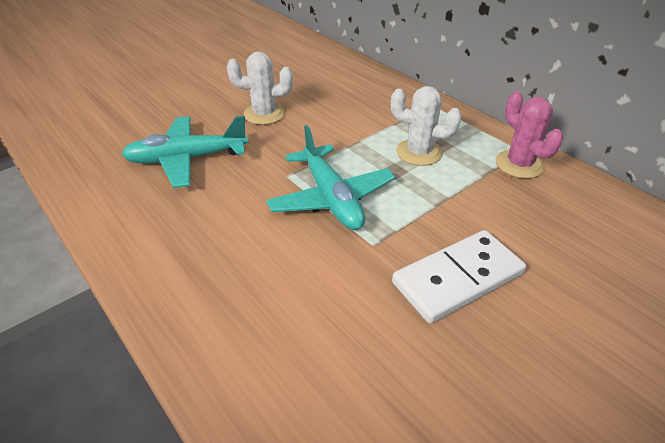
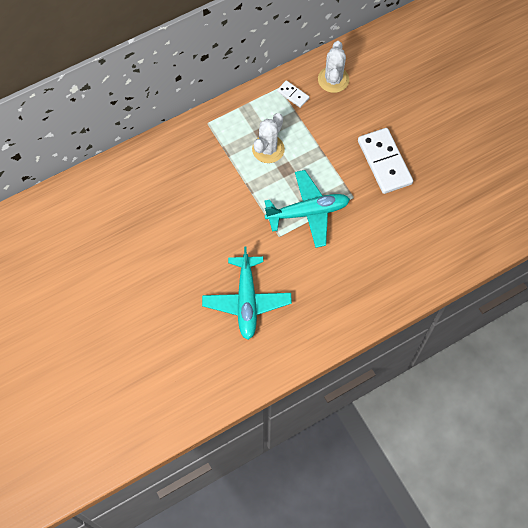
camera: 80 degrees left, 25 degrees up
(264, 114) = (193, 244): white cactus -> white cactus (333, 79)
(519, 164) = (293, 95): pink cactus -> white domino

